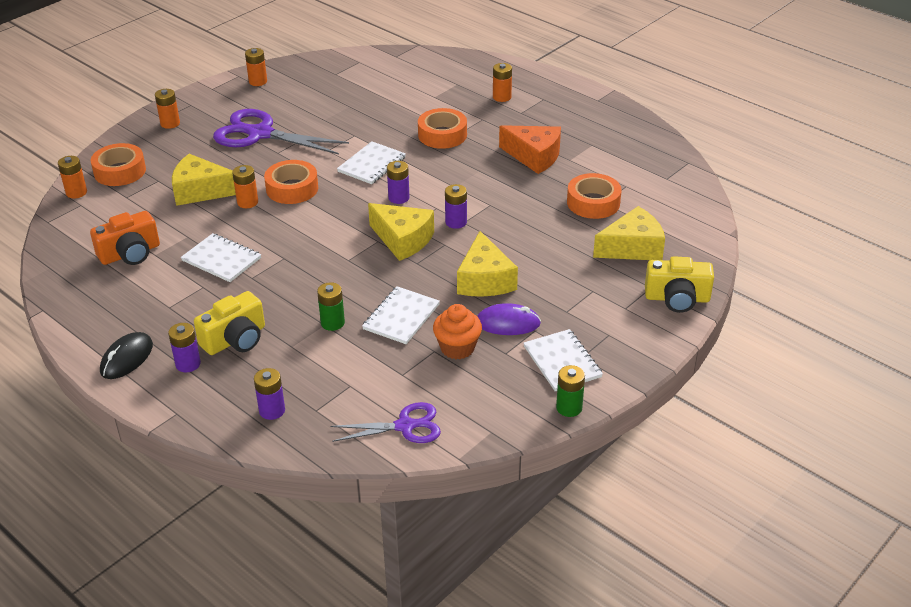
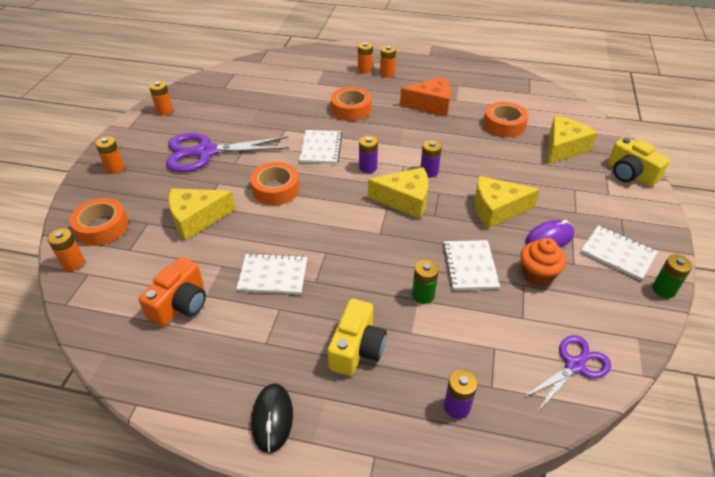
camera: 30 degrees left, 5 degrees up
(188, 364) = (337, 395): purple battery -> none
(247, 202) = (248, 214): orange battery -> orange battery (387, 74)
(484, 280) = (496, 210): yellow cheese -> yellow cheese turned 120 degrees clockwise
(677, 298) = (630, 174): yellow camera -> yellow camera turned 75 degrees clockwise

